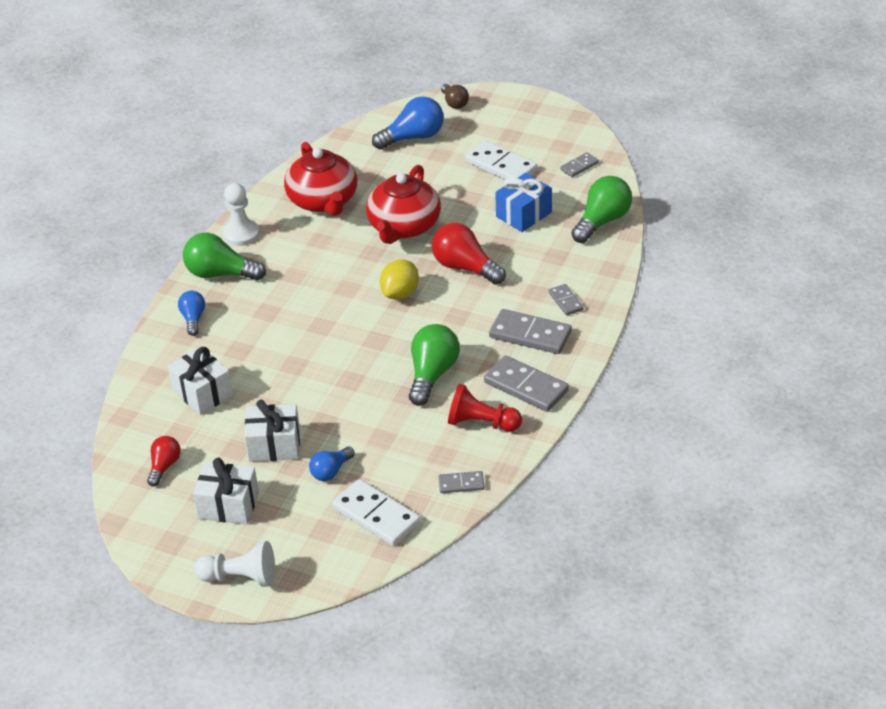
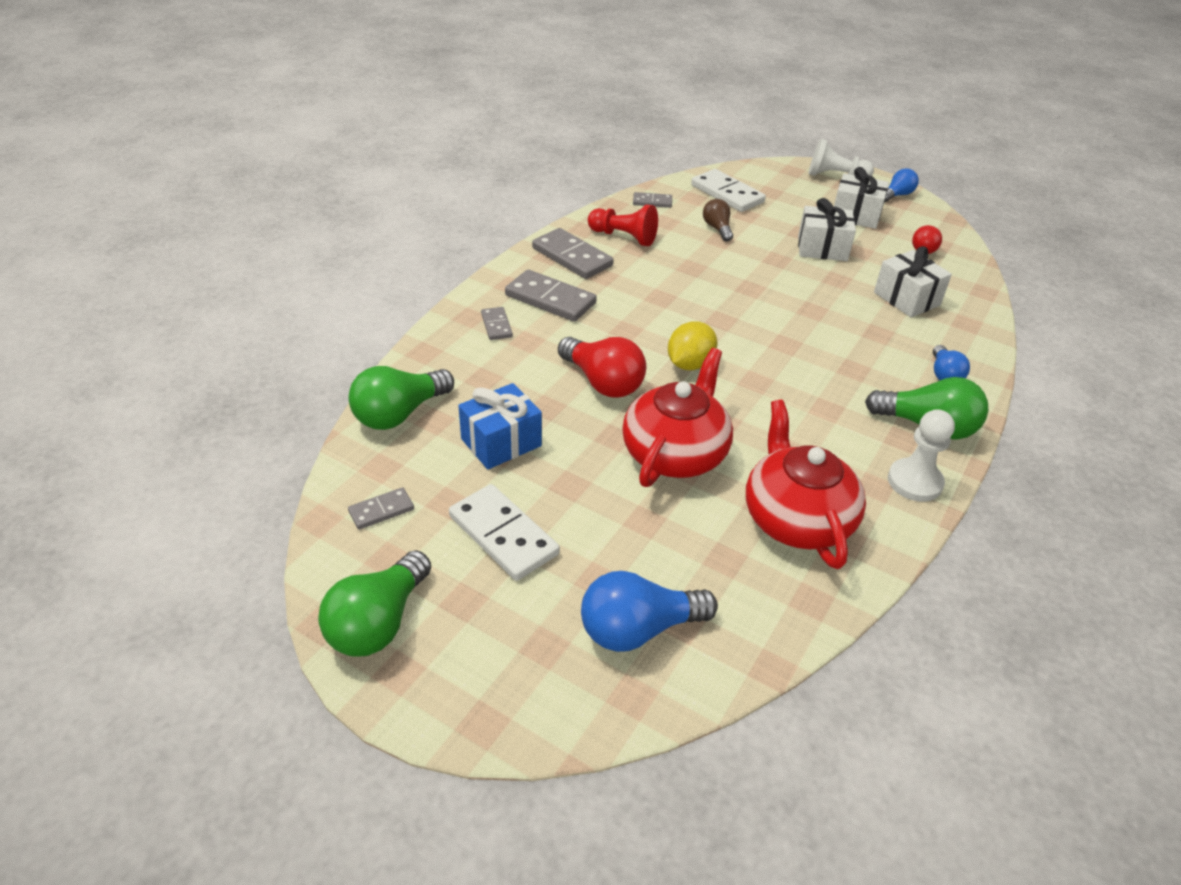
camera: 175 degrees left, 0 degrees up
(331, 471) = (767, 224): blue light bulb -> blue light bulb (897, 195)
(432, 375) = (664, 280): green light bulb -> green light bulb (378, 623)
(454, 103) = (542, 711): brown light bulb -> brown light bulb (717, 228)

